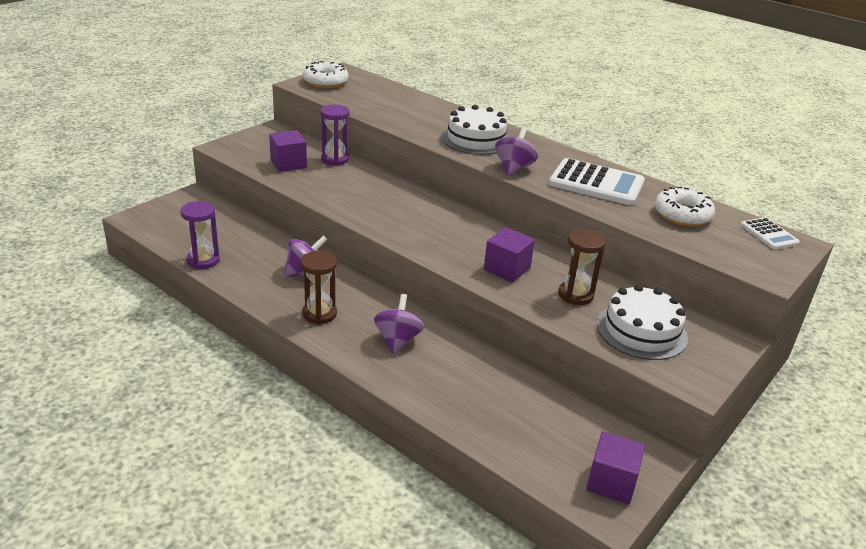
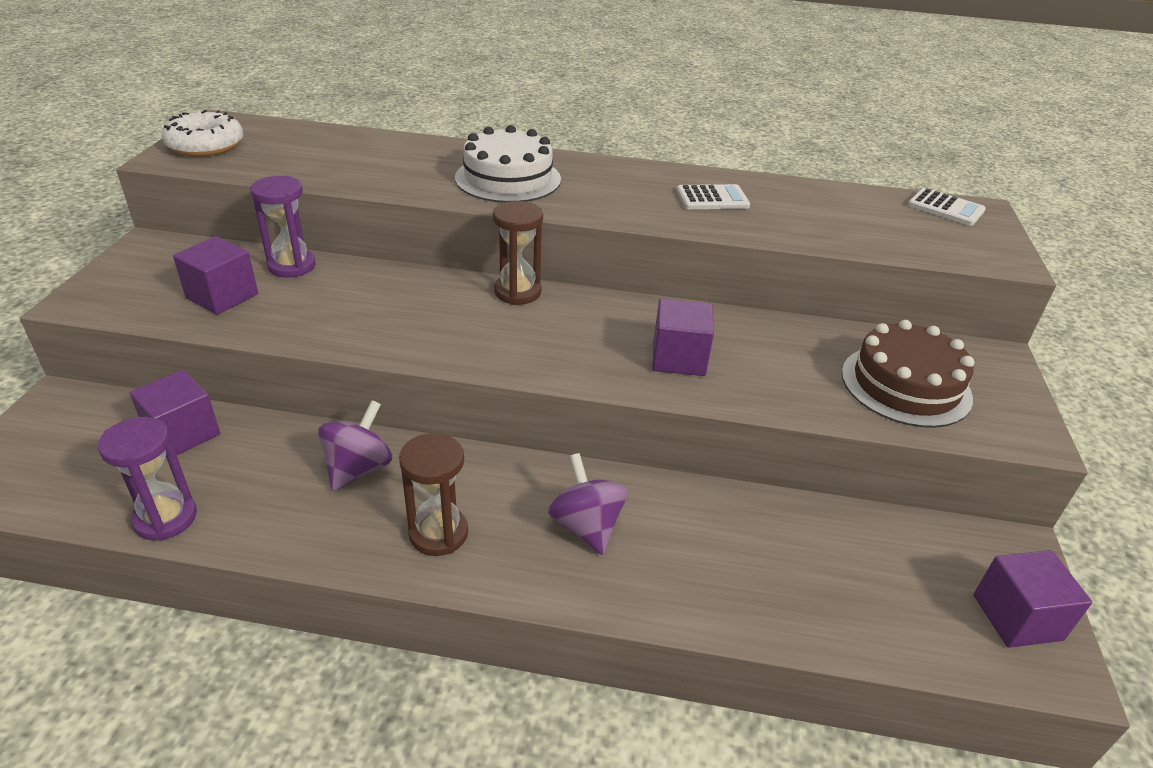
camera: 30 degrees left, 5 degrees up
(236, 228) = (183, 433): none -> purple cube
(513, 168) = (597, 207): purple spinning top -> none
(575, 295) = (790, 364): brown hourglass -> brown hourglass (517, 292)
(596, 183) = (712, 198): white calculator -> white calculator, size x0.54
(641, 331) = (905, 385): white cake -> brown cake
(682, 215) = (843, 211): white donut -> none

